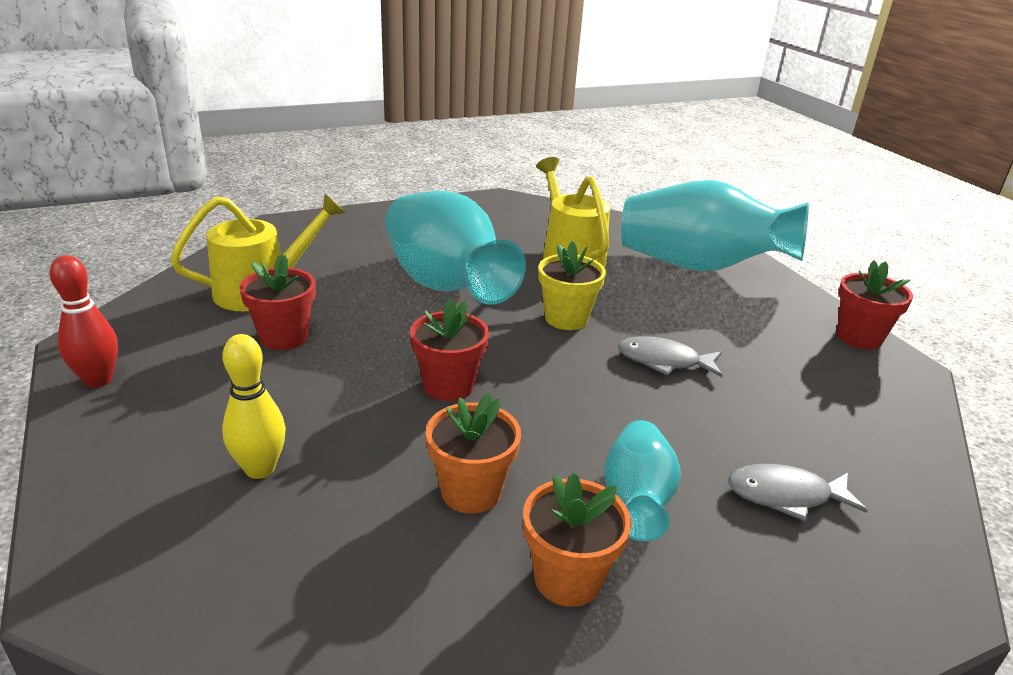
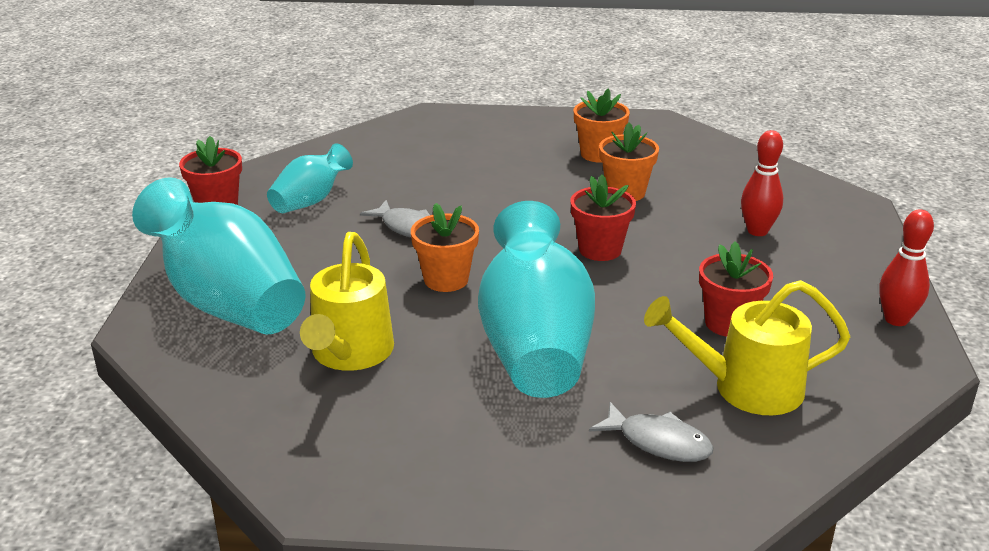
camera: 150 degrees left, 0 degrees up
(260, 469) = (757, 231): yellow bowling pin -> red bowling pin
(566, 318) = (446, 279): yellow flower pot -> orange flower pot
(636, 500) = (530, 169): turquoise vase -> turquoise vase (310, 201)
(785, 495) = (441, 152): grey fish -> grey fish (658, 442)

